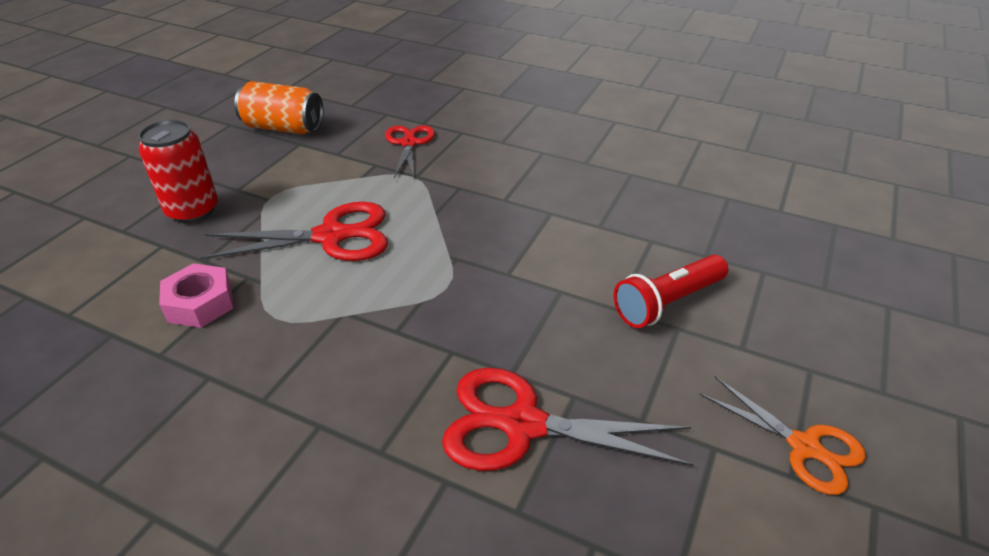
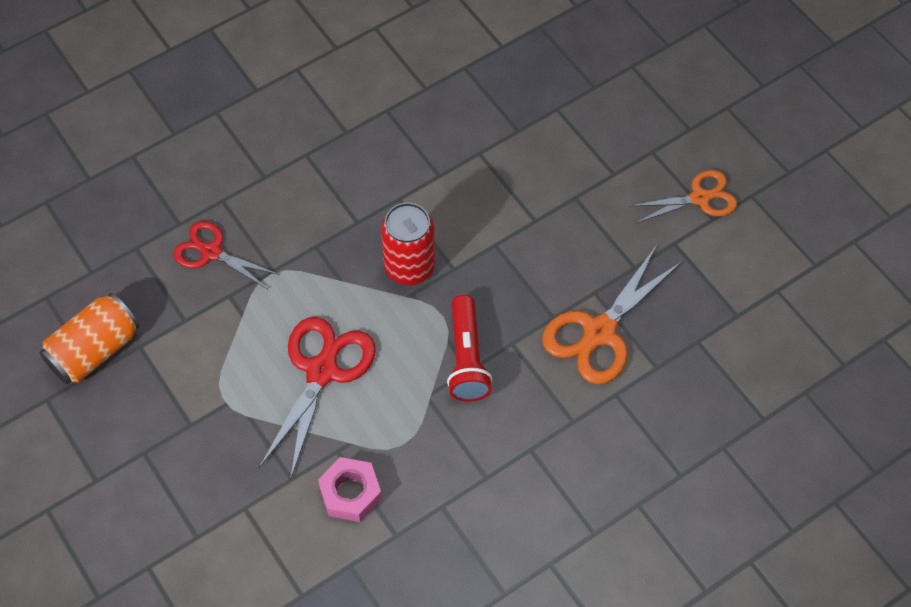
camera: 60 degrees left, 20 degrees up
(193, 211) = (203, 471): red can -> red can (409, 267)
(523, 425) = (600, 332): red scissors -> orange scissors
(668, 302) = (549, 186): red flashlight -> red flashlight (467, 358)

